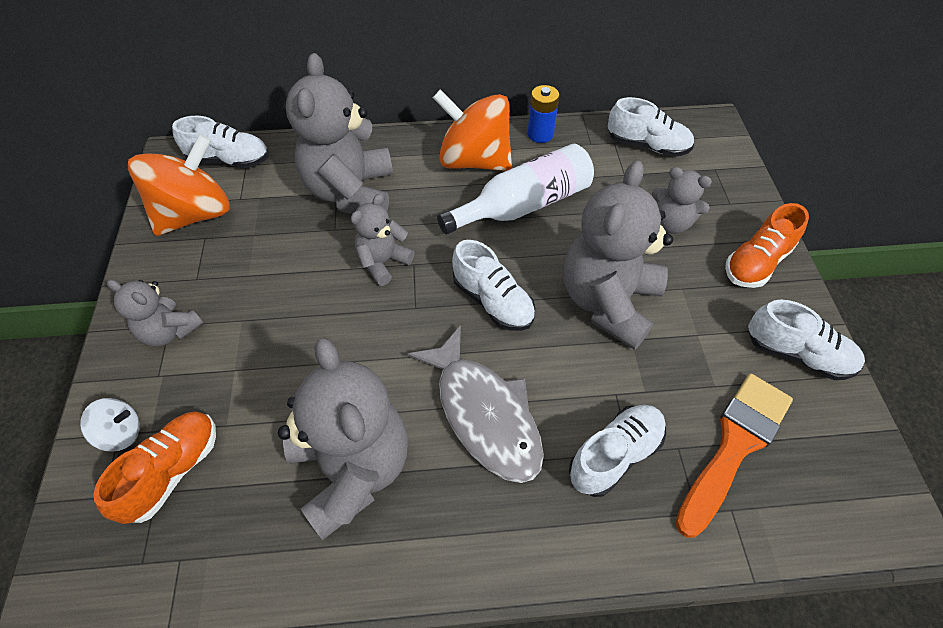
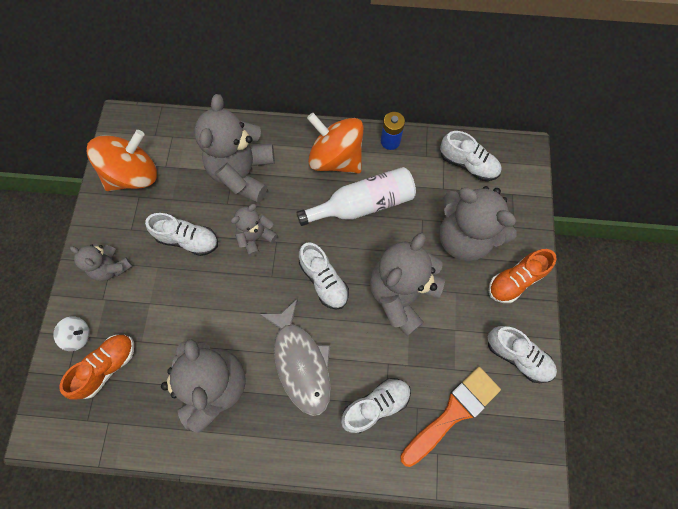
camera: 10 degrees right, 15 degrees up
(229, 160) = (161, 131): white shoe -> white shoe (188, 239)
(671, 223) = (464, 237): grey teddy bear -> grey teddy bear, size x1.87

